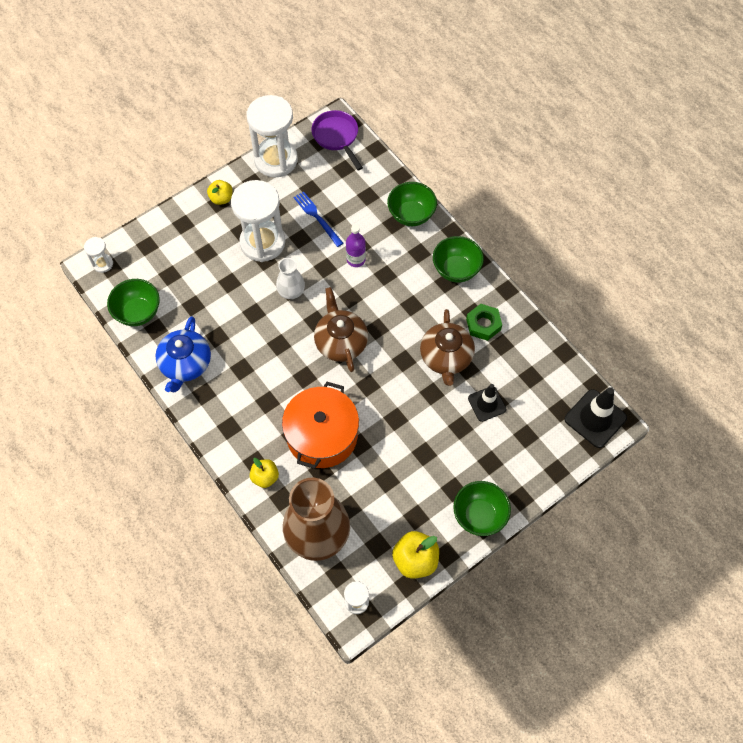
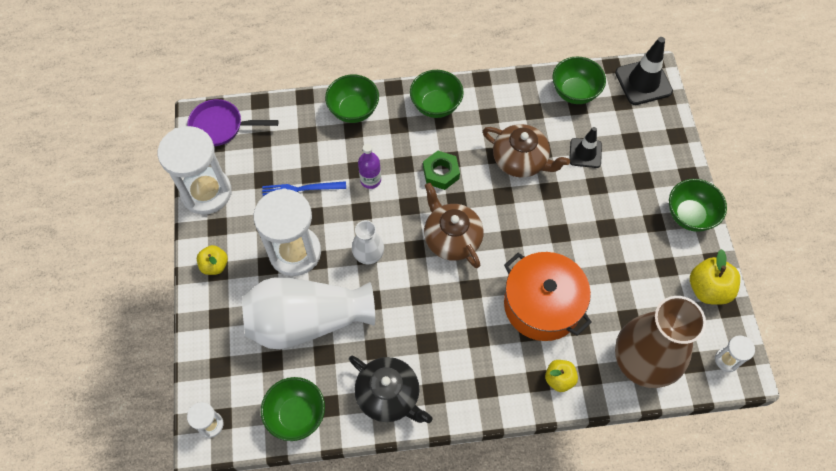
camera: 60 degrees left, 0 degrees up
(185, 364) = (389, 395): blue teapot -> black teapot
(213, 280) = (307, 321): none -> white vase
(341, 342) = (452, 238): brown teapot -> brown teapot turned 45 degrees clockwise
(483, 324) = (505, 114): green nut -> green nut (441, 173)
(544, 368) = (575, 92): none -> green bowl

